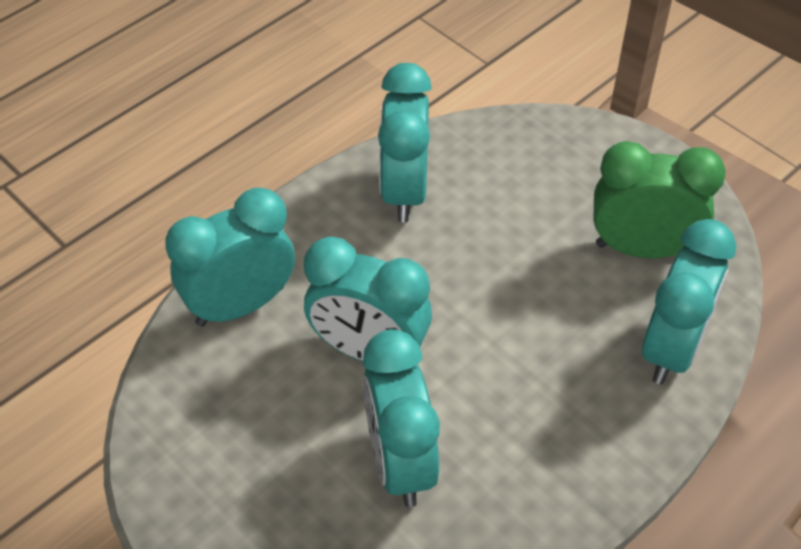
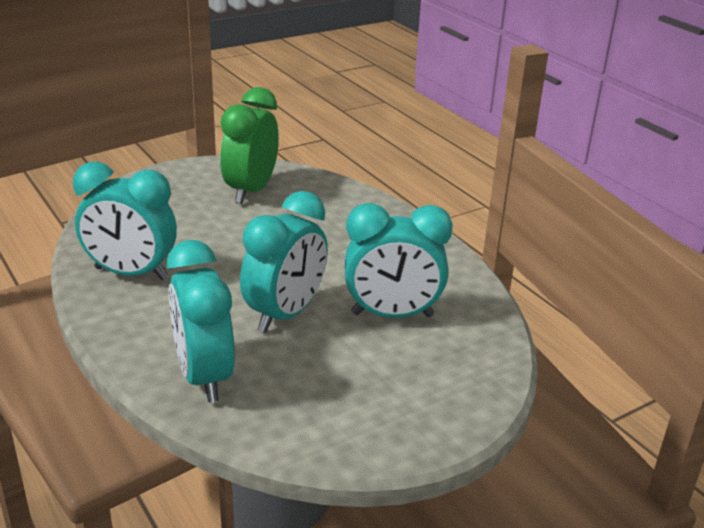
camera: 80 degrees left, 20 degrees down
(672, 348) = (336, 197): turquoise clock -> none

